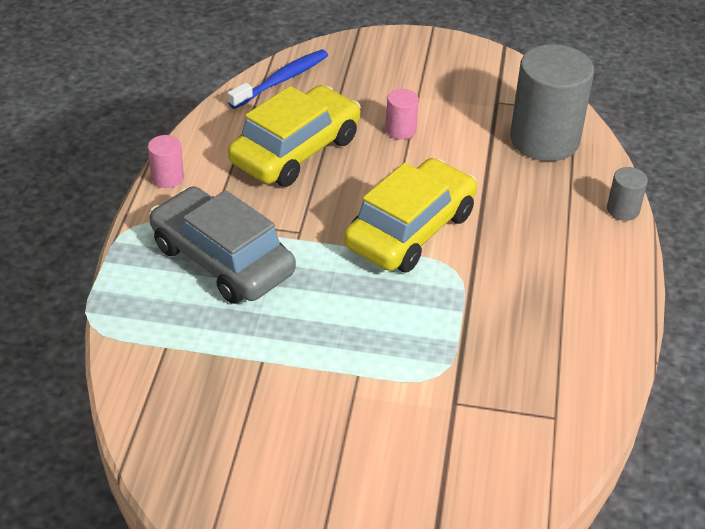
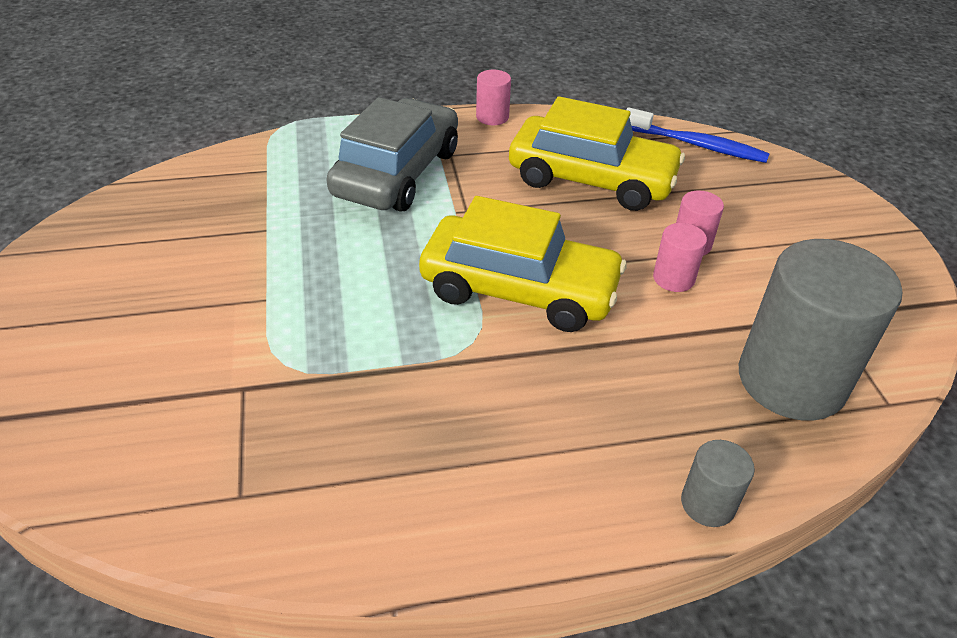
camera: 70 degrees right, 0 degrees up
(432, 152) = (673, 278): none -> pink cylinder

